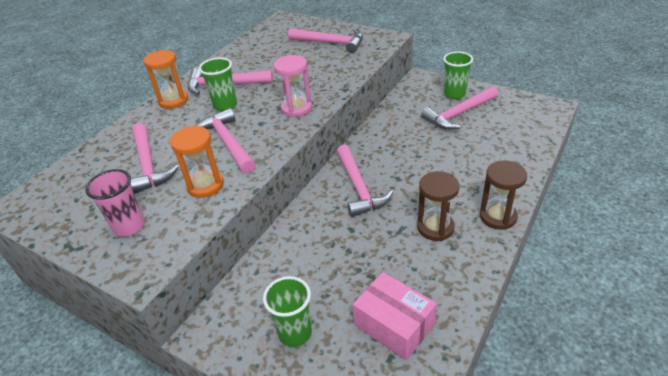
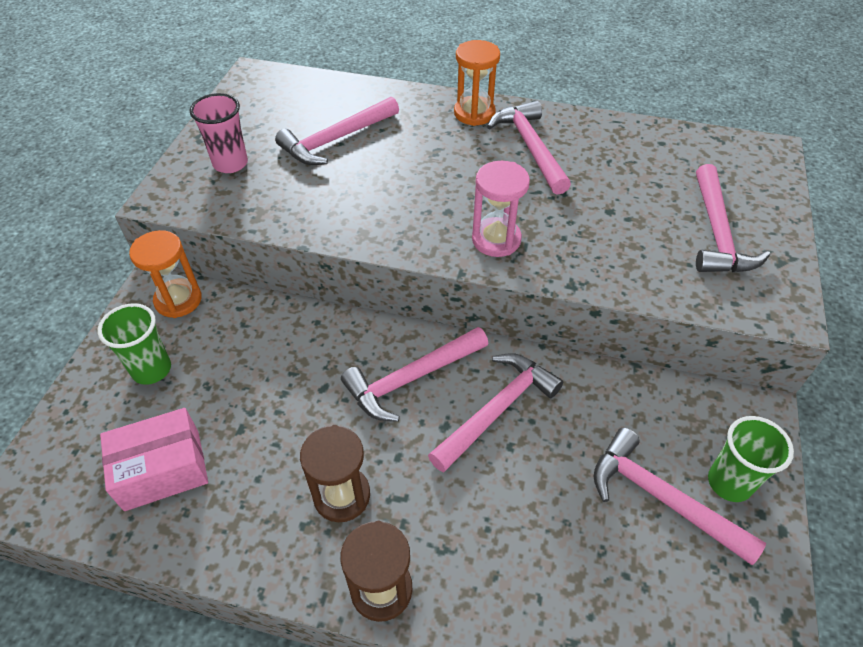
camera: 70 degrees right, 10 degrees up
(205, 185) = (305, 199): orange hourglass -> orange hourglass (178, 300)
(225, 105) = (479, 164): green cup -> none
(227, 143) = (394, 192): pink hammer -> pink hammer (497, 410)
(394, 325) = (162, 469): pink box -> pink box turned 45 degrees clockwise

